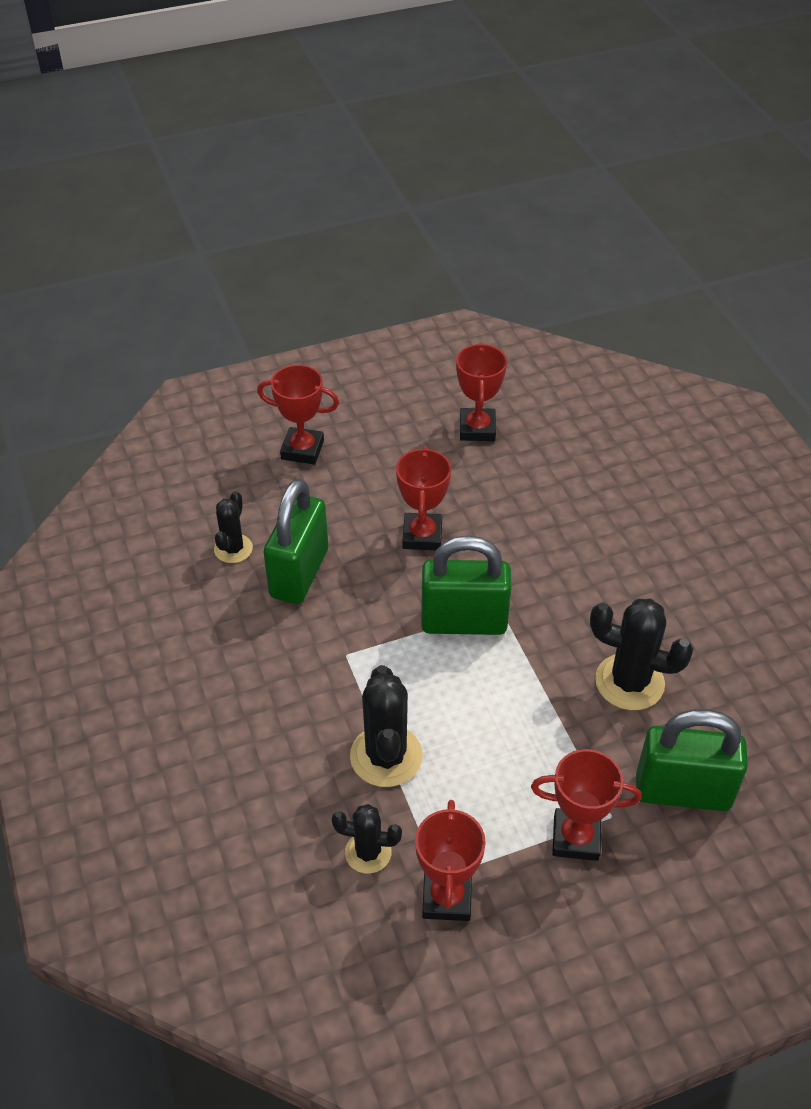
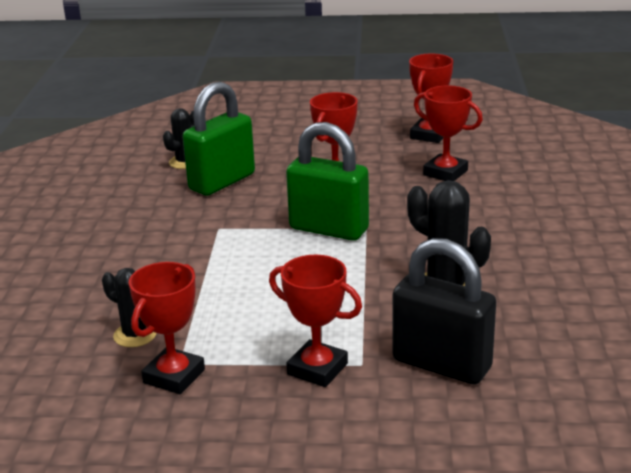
camera: 25 degrees right, 20 degrees down
(302, 450) = (281, 125): red trophy -> red trophy (445, 173)
(386, 756) = (199, 286): black cactus -> none
(682, 791) = (441, 364): green padlock -> black padlock

